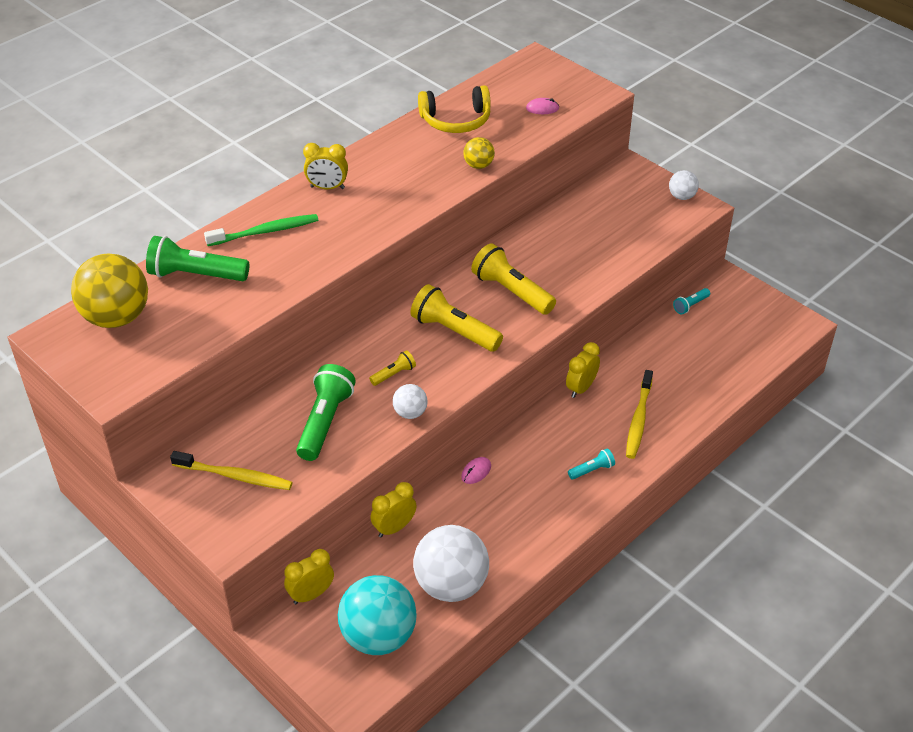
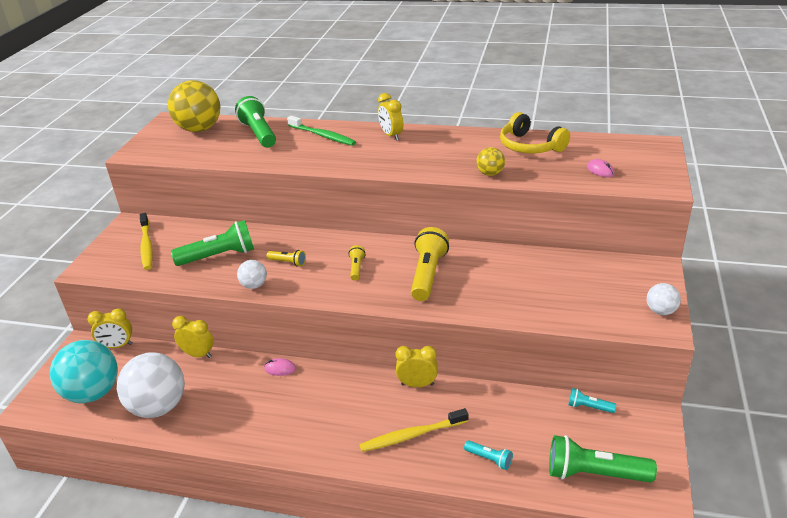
camera: 60 degrees right, 10 degrees down
(311, 594) = (117, 346): yellow clock -> yellow clock turned 150 degrees clockwise
(454, 331) = (356, 268): yellow flashlight -> yellow flashlight, size x0.49
(592, 470) = (329, 432): turquoise flashlight -> turquoise flashlight (489, 459)
(755, 340) = (594, 474): none -> green flashlight

